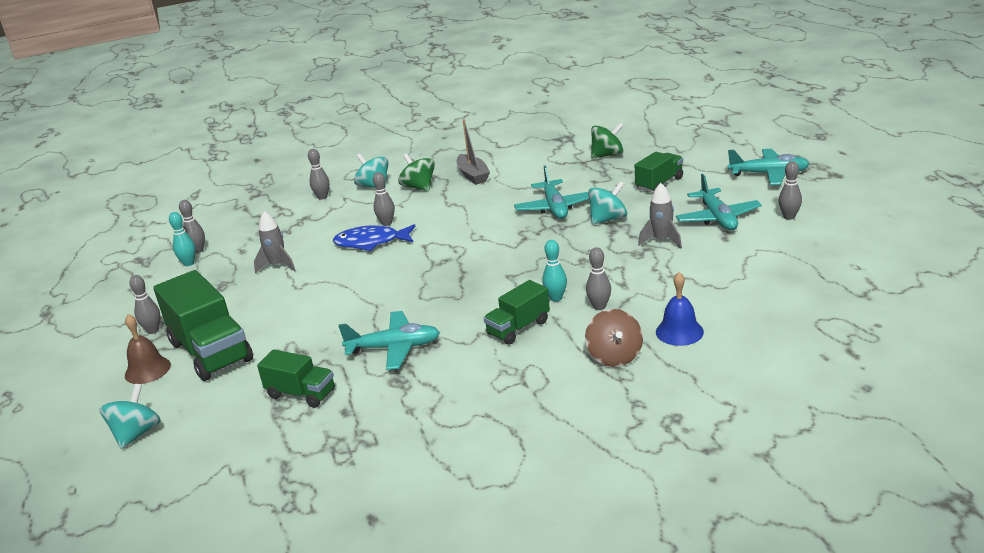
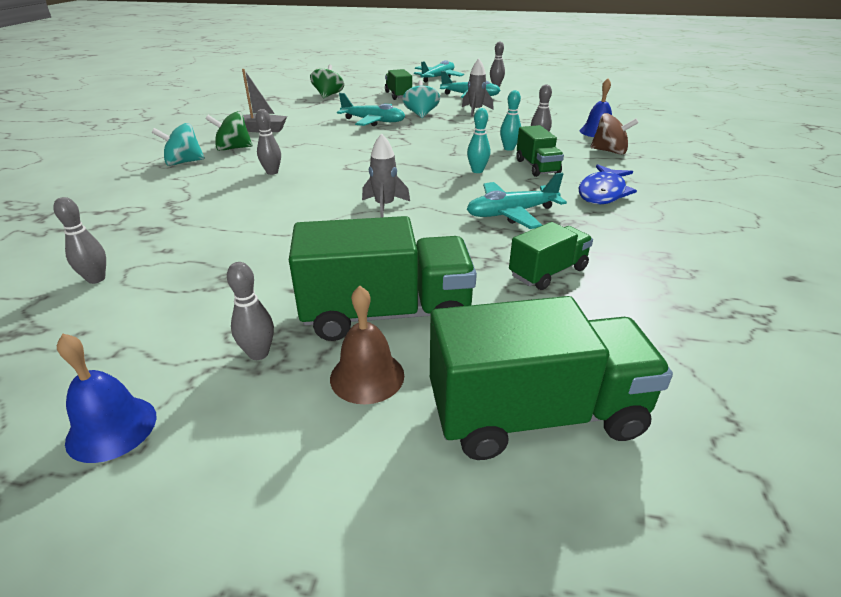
camera: 65 degrees left, 5 degrees up
(84, 323) = (112, 428): none -> blue bell
(136, 433) = (535, 414): turquoise spinning top -> green truck
(189, 263) = (118, 292): turquoise bowling pin -> turquoise bowling pin (477, 171)
(278, 265) = (249, 236): grey rocket -> grey rocket (384, 206)
(322, 197) = (145, 186): grey bowling pin -> none
(371, 242) = (296, 185): blue fish -> blue fish (603, 192)
(394, 348) = (511, 213): turquoise plane -> turquoise plane turned 135 degrees counterclockwise

